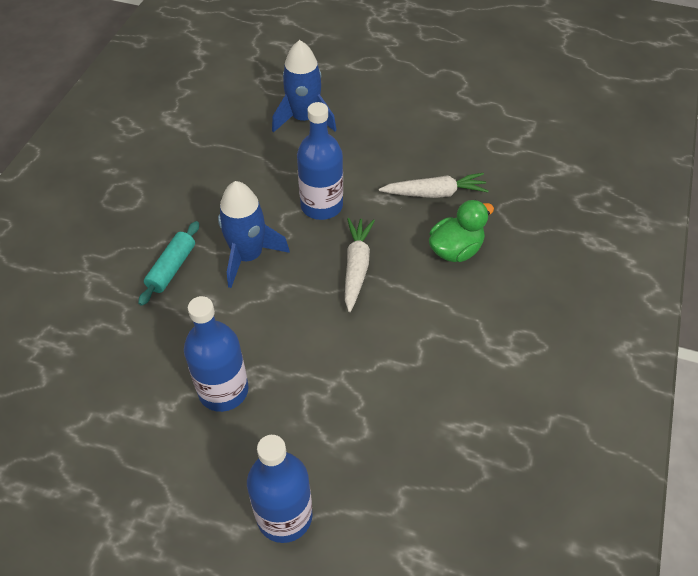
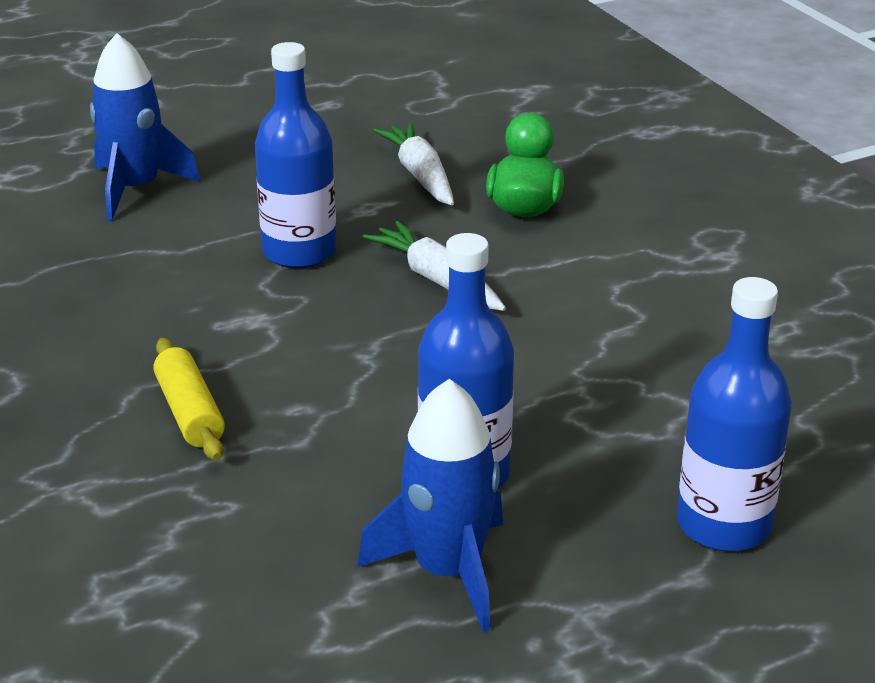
camera: 45 degrees left, 20 degrees down
(172, 268) = (190, 412): turquoise rolling pin -> yellow rolling pin
(248, 256) = (280, 344): blue rocket -> blue rocket (448, 571)
(434, 193) = (420, 175): white carrot -> white carrot turned 60 degrees counterclockwise

